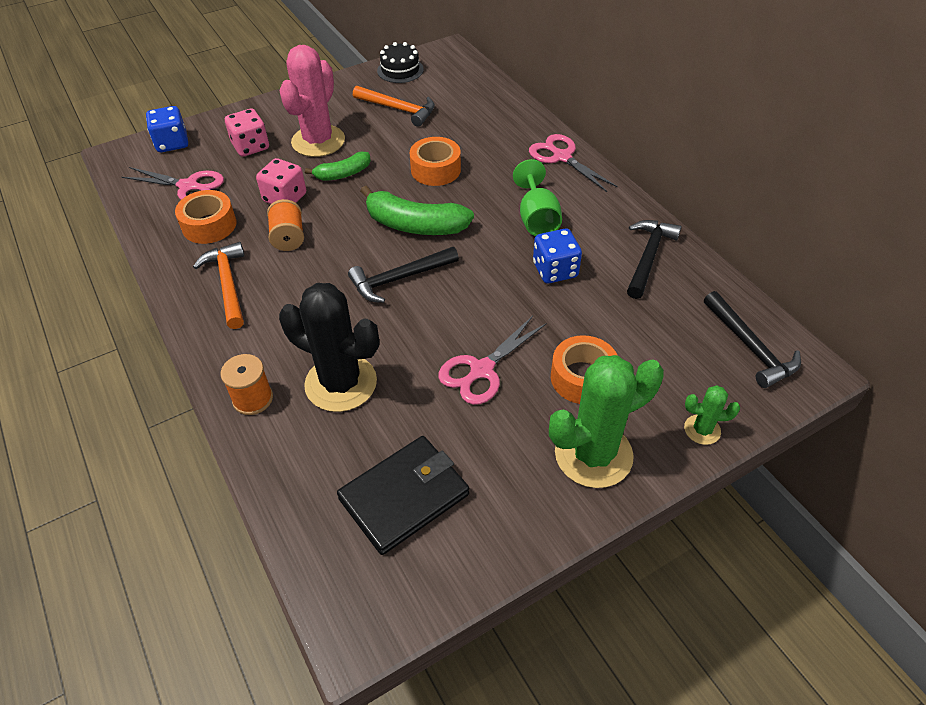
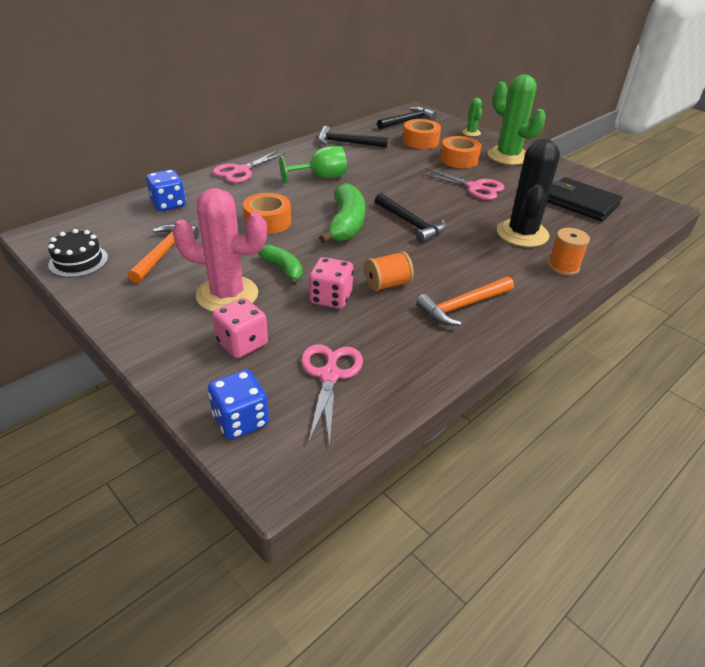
camera: 105 degrees left, 10 degrees down
(209, 225) = (390, 339): orange tape -> orange tape (420, 141)
(555, 270) = (373, 169): blue dice -> blue dice (168, 204)

